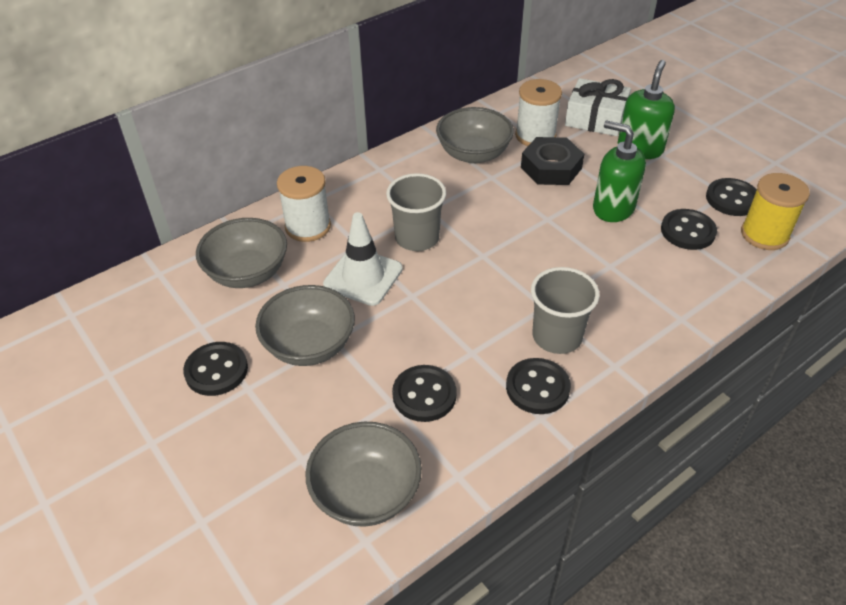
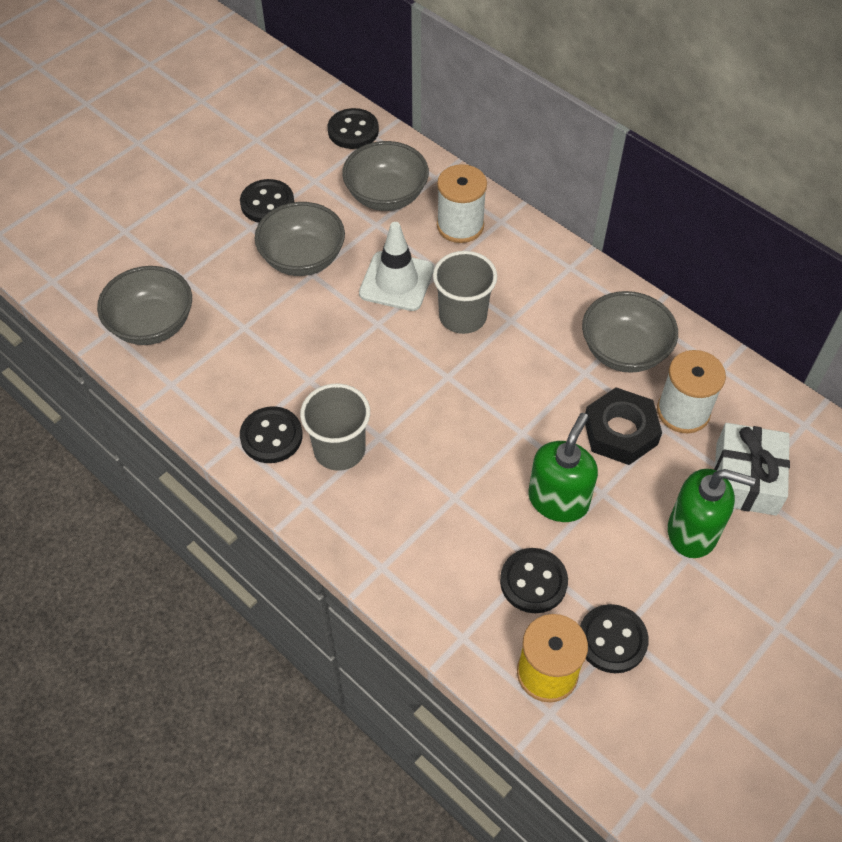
camera: 80 degrees right, 10 degrees up
(424, 395) = (254, 349): black button -> black button (353, 131)

